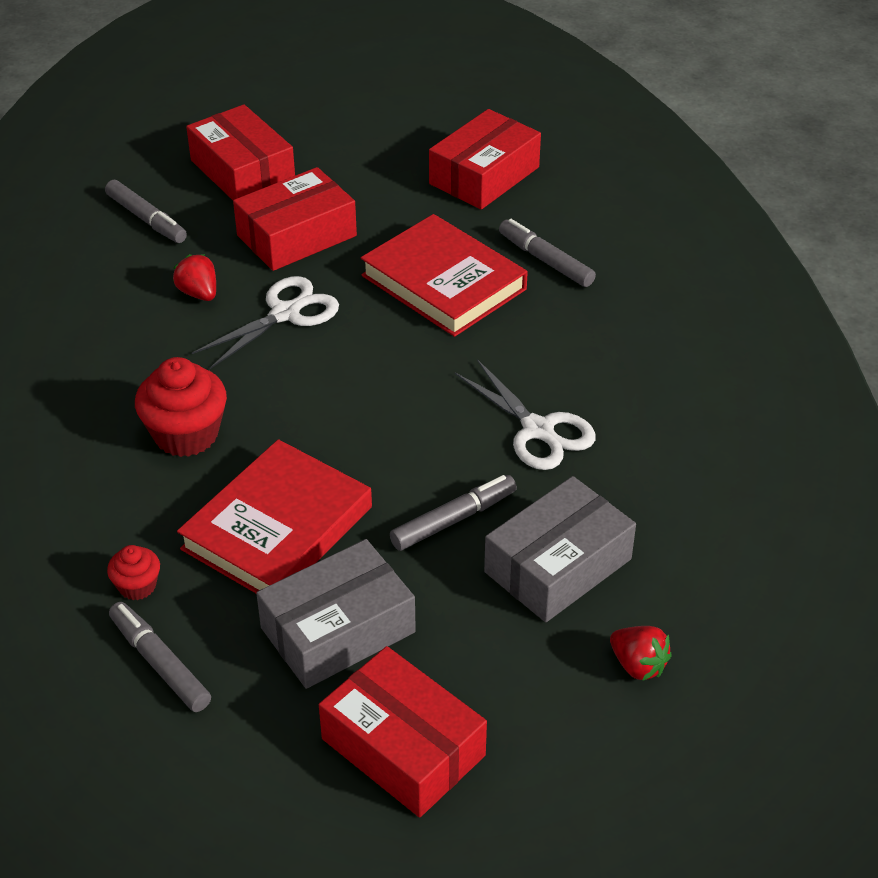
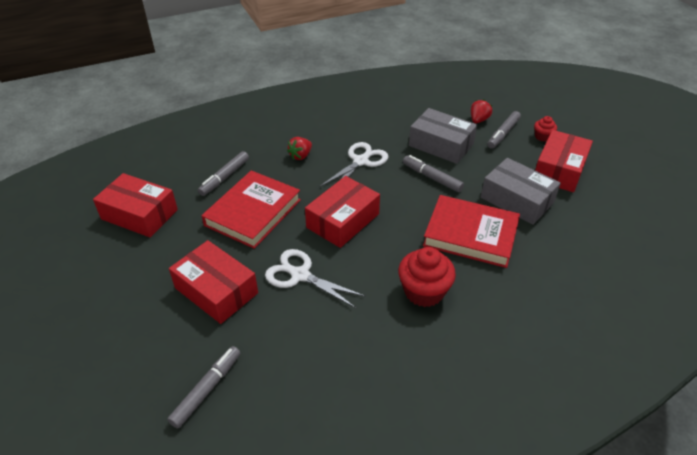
camera: 105 degrees left, 0 degrees up
(137, 586) = (540, 277): red cupcake -> red cupcake (542, 137)
(160, 663) = (577, 254): grey marker -> grey marker (503, 134)
(199, 293) = (291, 326): red strawberry -> red strawberry (300, 156)
(242, 171) = (136, 345): red box -> red box (343, 220)

